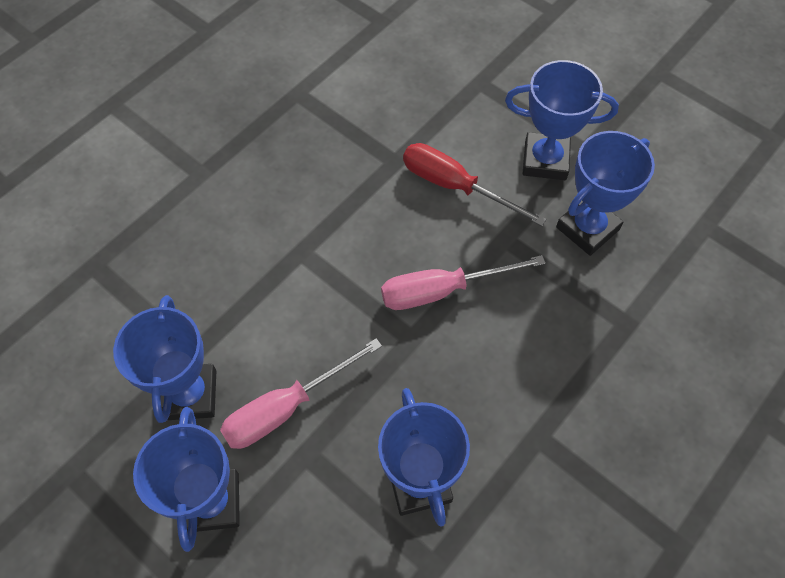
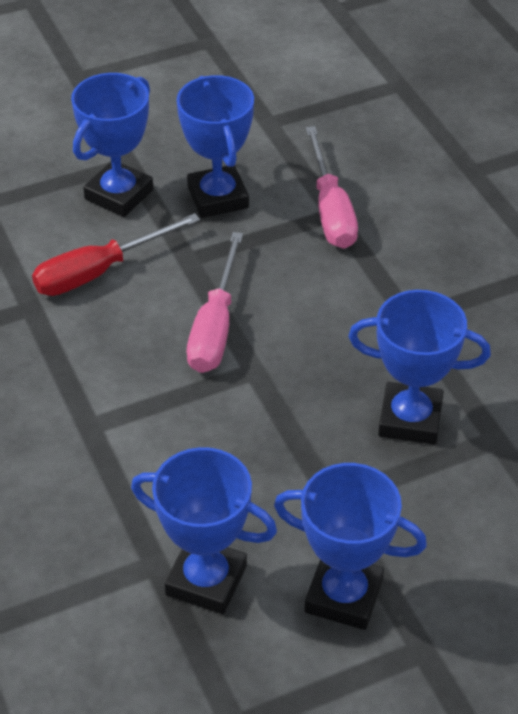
camera: 65 degrees left, 15 degrees down
(286, 407) = (272, 498): pink screwdriver -> pink screwdriver (330, 210)

